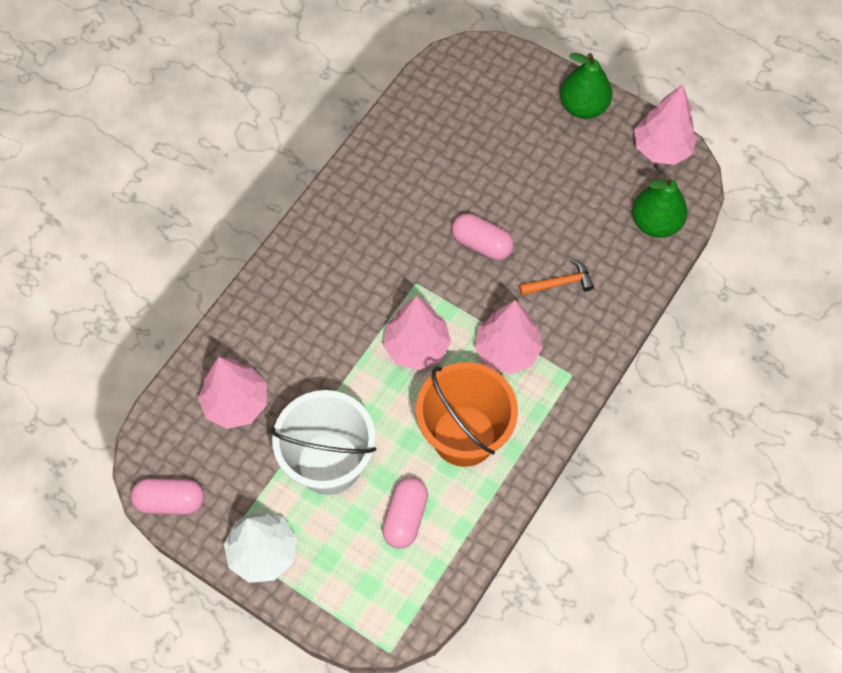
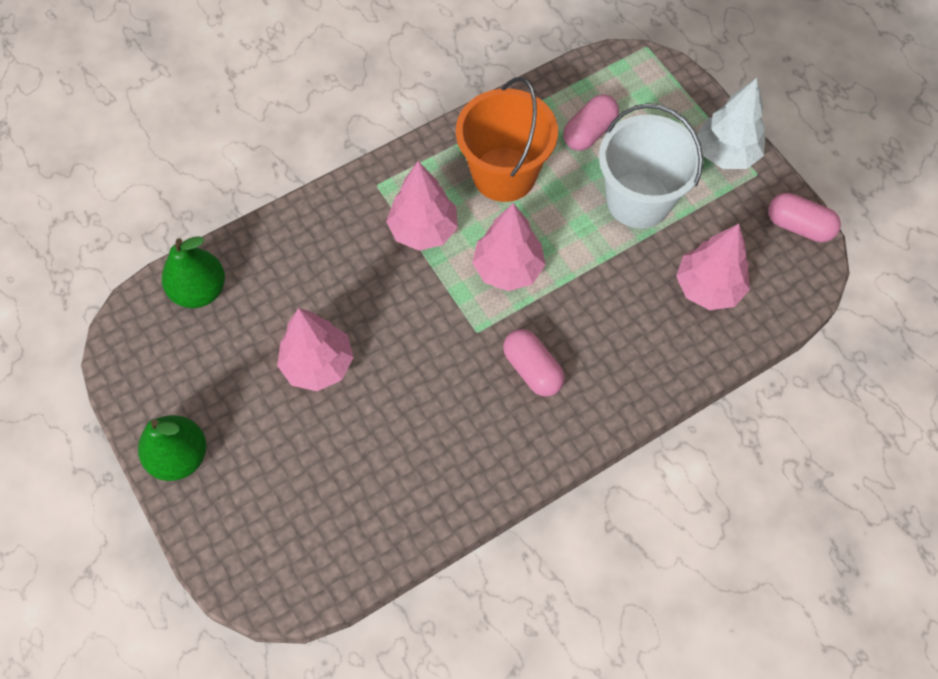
camera: 155 degrees left, 0 degrees up
(481, 244) = (387, 344): pink capsule -> pink capsule (532, 369)
(559, 283) = (334, 271): orange hammer -> none
(661, 148) = (134, 367): pink tree -> pink tree (318, 364)

